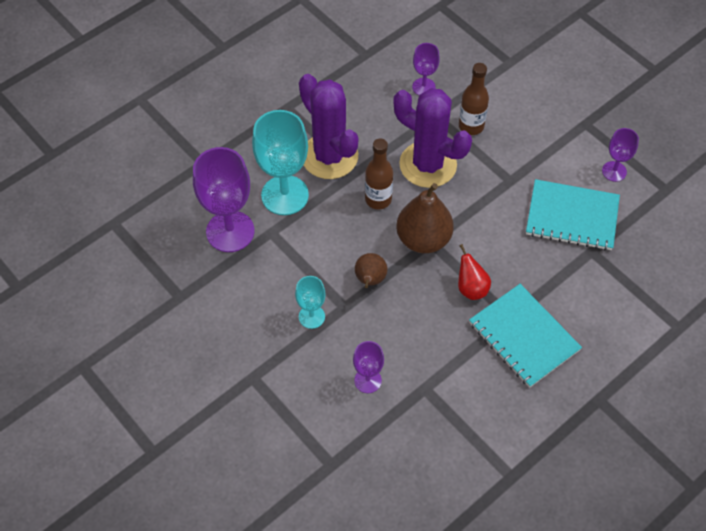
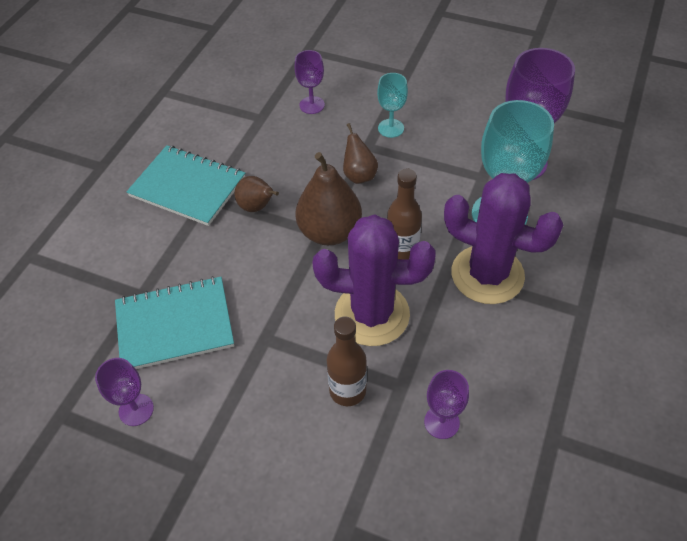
camera: 155 degrees right, 5 degrees down
(471, 288) = (257, 207): red pear -> brown pear

